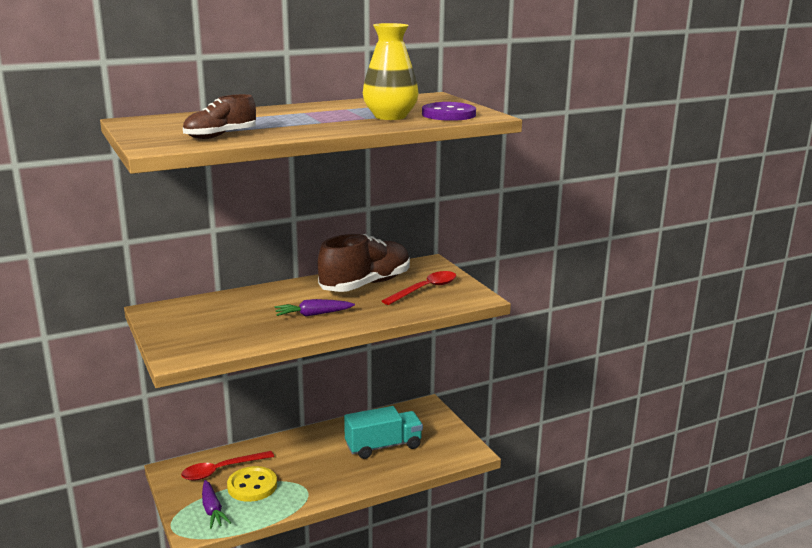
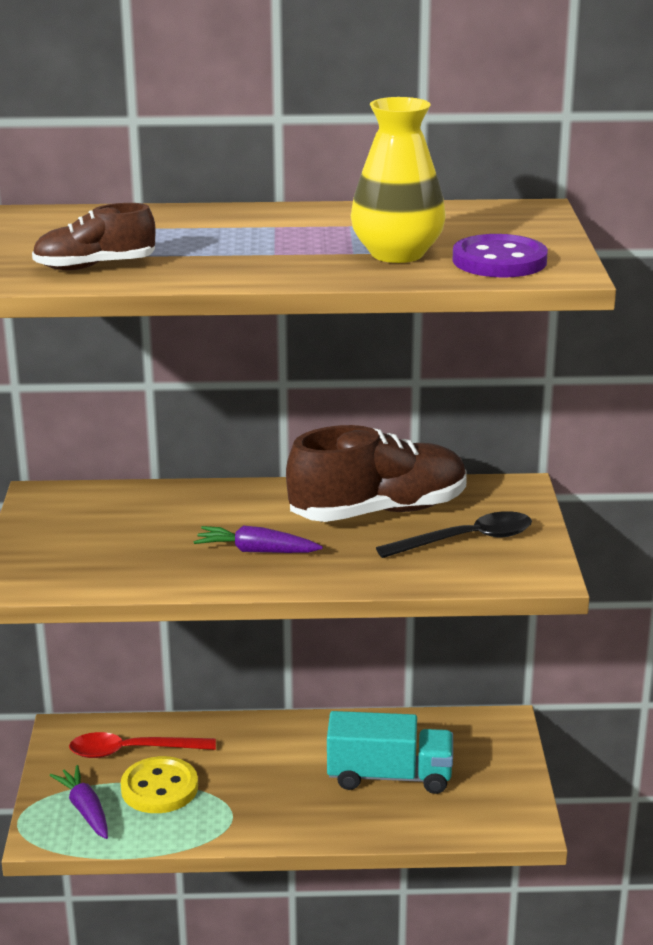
camera: 25 degrees right, 5 degrees up
(212, 510) = (85, 810): purple carrot -> purple carrot turned 150 degrees clockwise
(425, 289) = (466, 540): red spoon -> black spoon

